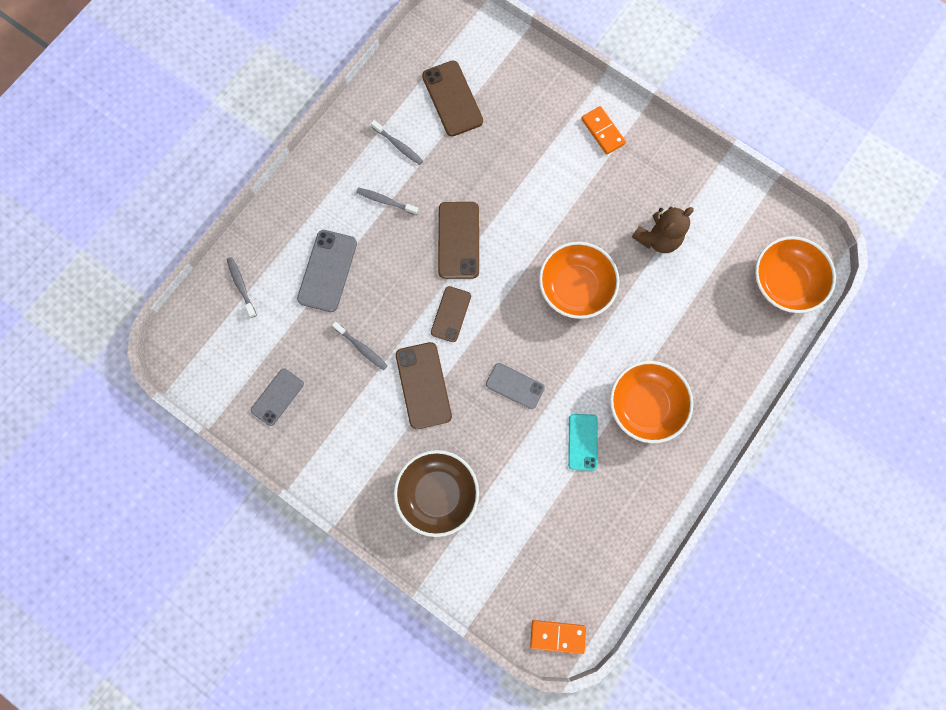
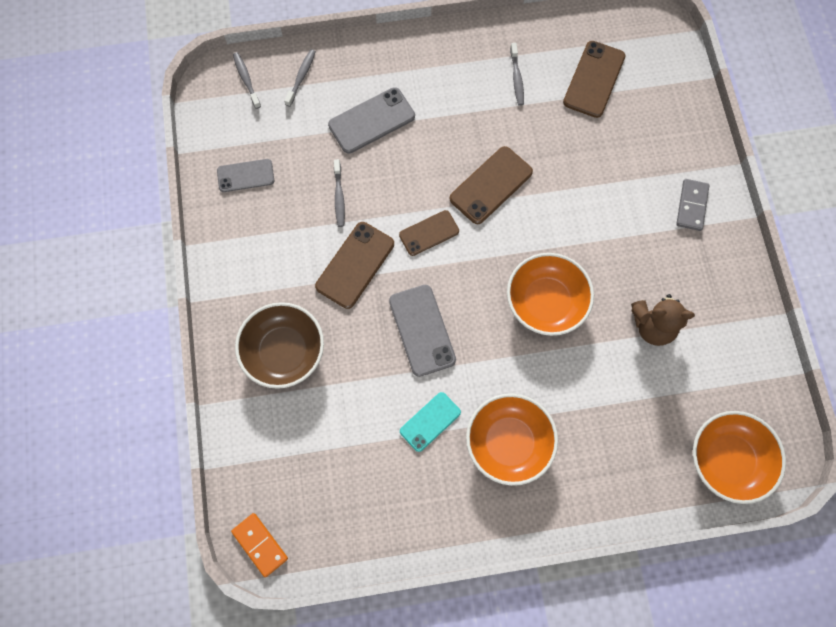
camera: 45 degrees right, 5 degrees down
(385, 201) = (465, 109): grey toothbrush -> grey toothbrush (246, 80)
(515, 386) = (422, 330): grey phone -> grey phone, size x1.51
(602, 131) = (691, 206): orange domino -> grey domino

